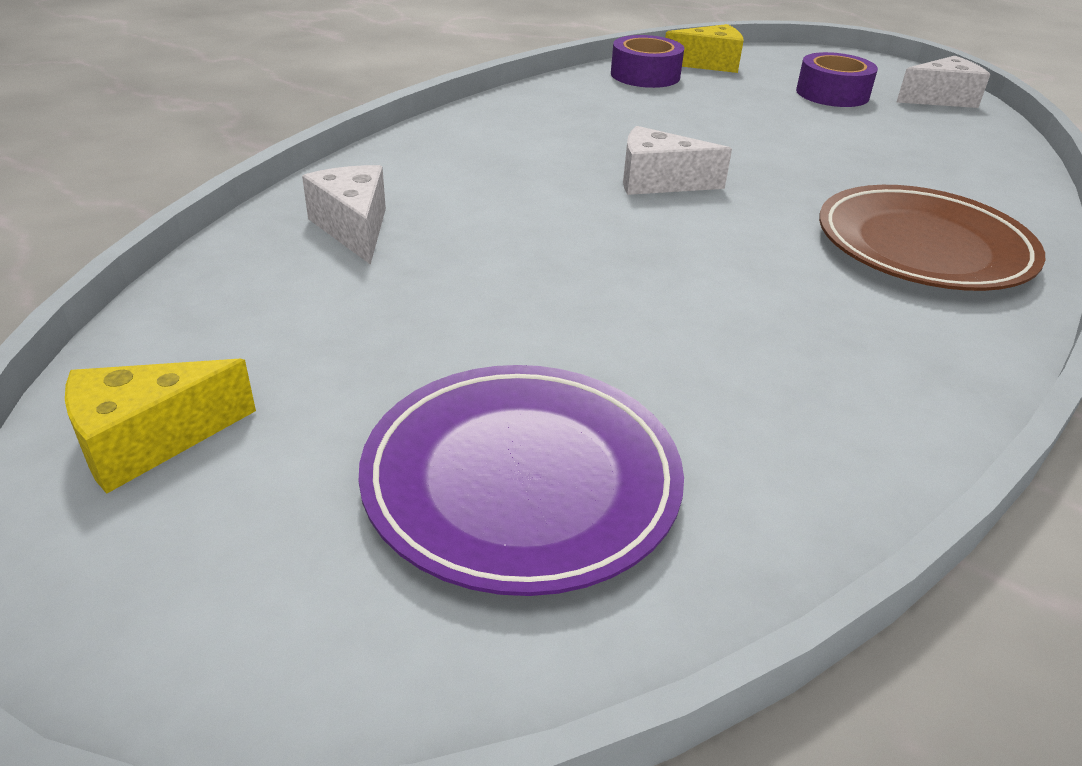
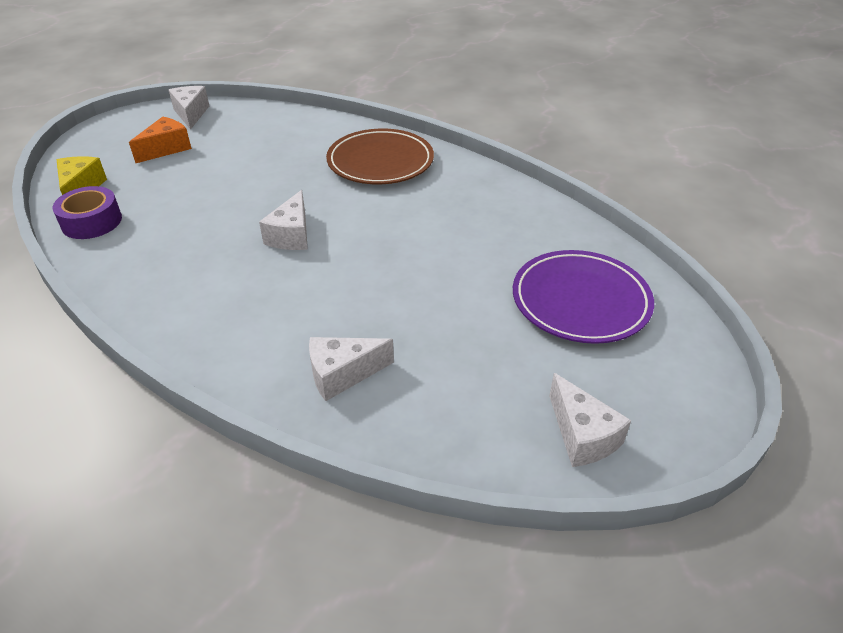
camera: 85 degrees left, 5 degrees up
(148, 441) = (582, 435): yellow cheese -> white cheese
(832, 94) = (166, 149): purple tape -> orange cheese

